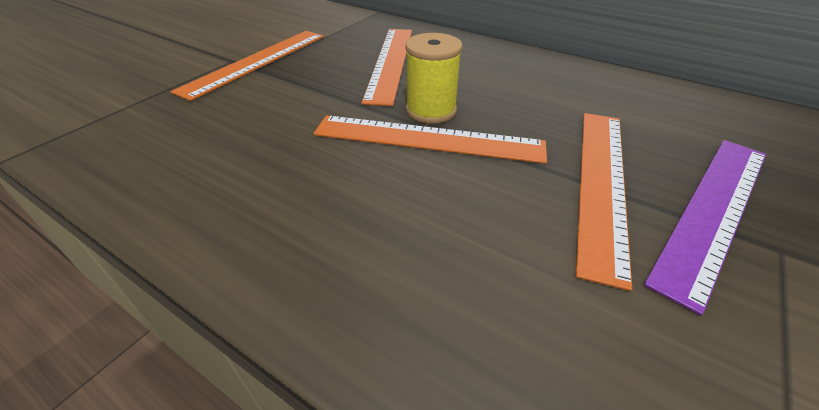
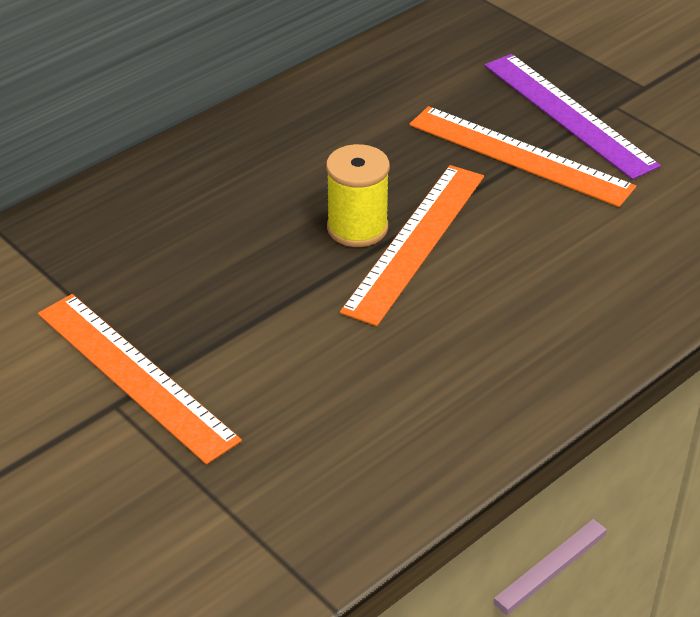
camera: 75 degrees left, 0 degrees up
(390, 62) = (209, 238): orange ruler -> none

